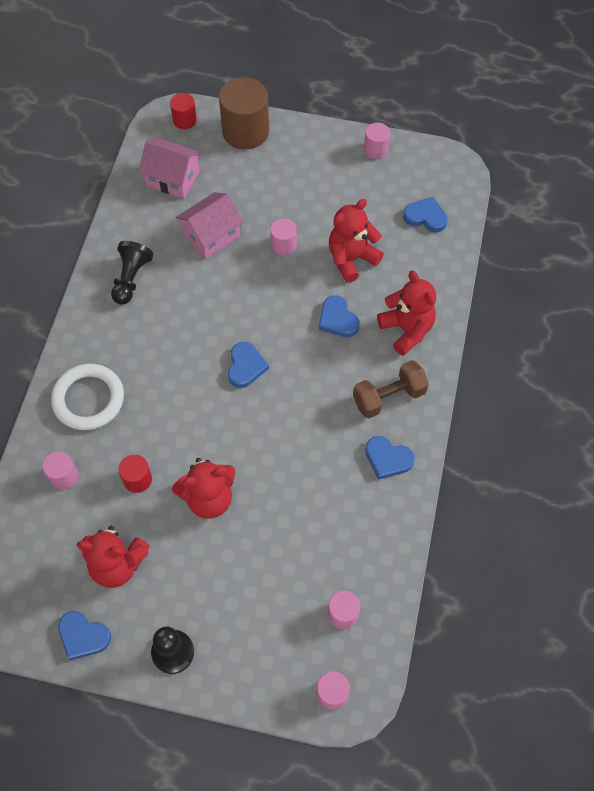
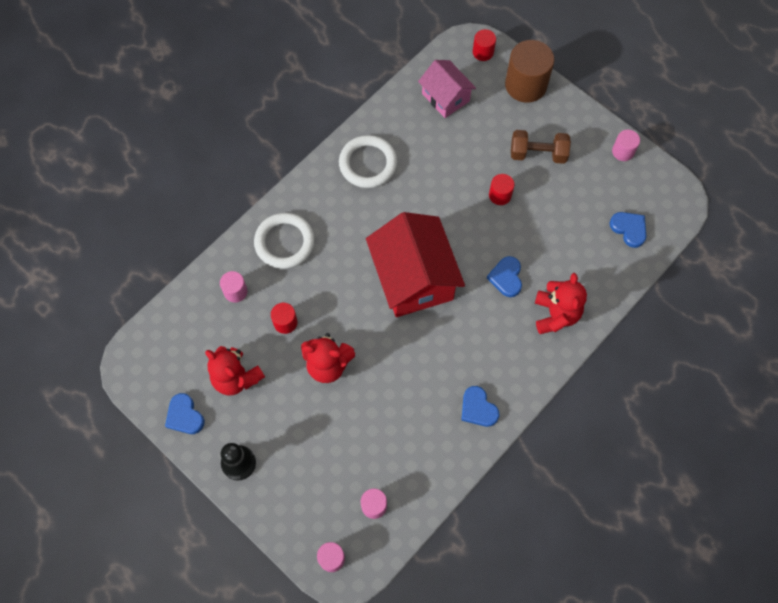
camera: 30 degrees right, 5 degrees up
(131, 279) = (368, 164): black pawn -> white ring
(211, 235) = (448, 159): pink house -> none
(245, 366) = (413, 278): blue heart -> red house
(283, 245) = (500, 195): pink cylinder -> red cylinder
(351, 259) = (547, 234): red teddy bear -> none
(388, 397) = (508, 361): brown dumbbell -> brown dumbbell (538, 154)

